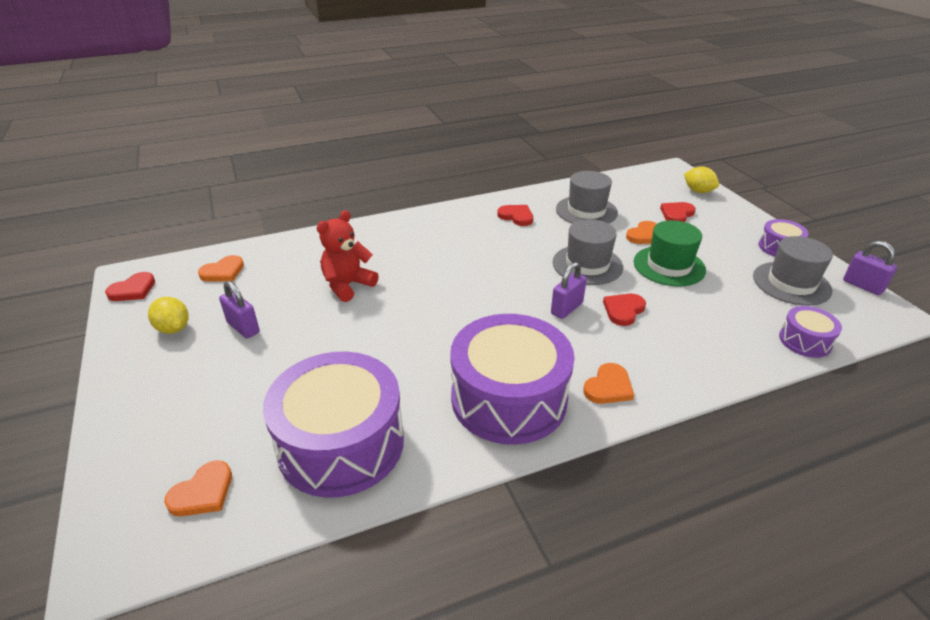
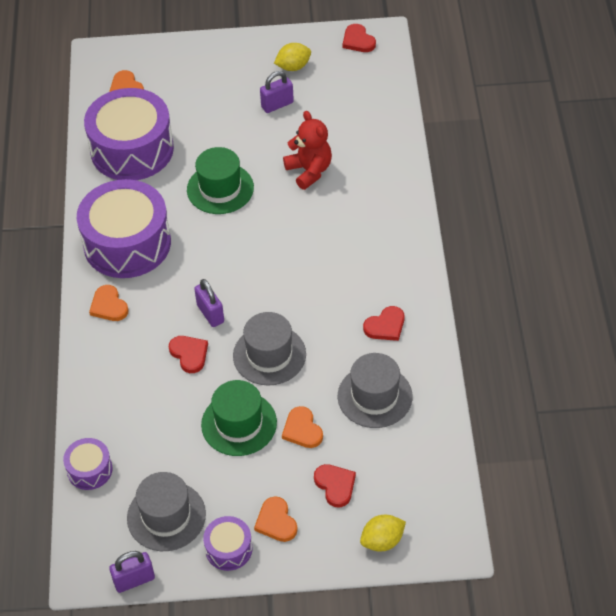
camera: 110 degrees right, 15 degrees up
(223, 272) = (364, 92): orange heart -> orange heart (276, 521)
(391, 342) = (220, 188): none -> green hat

